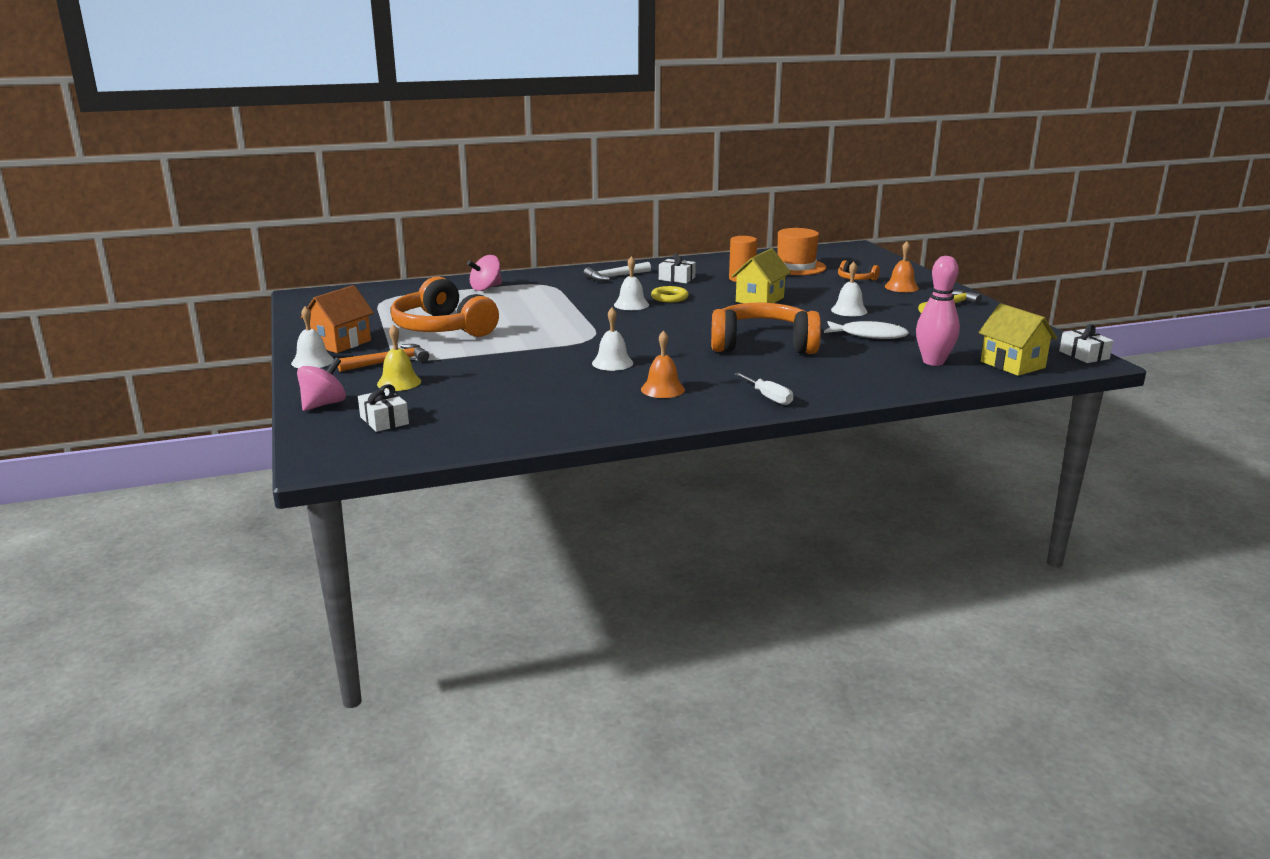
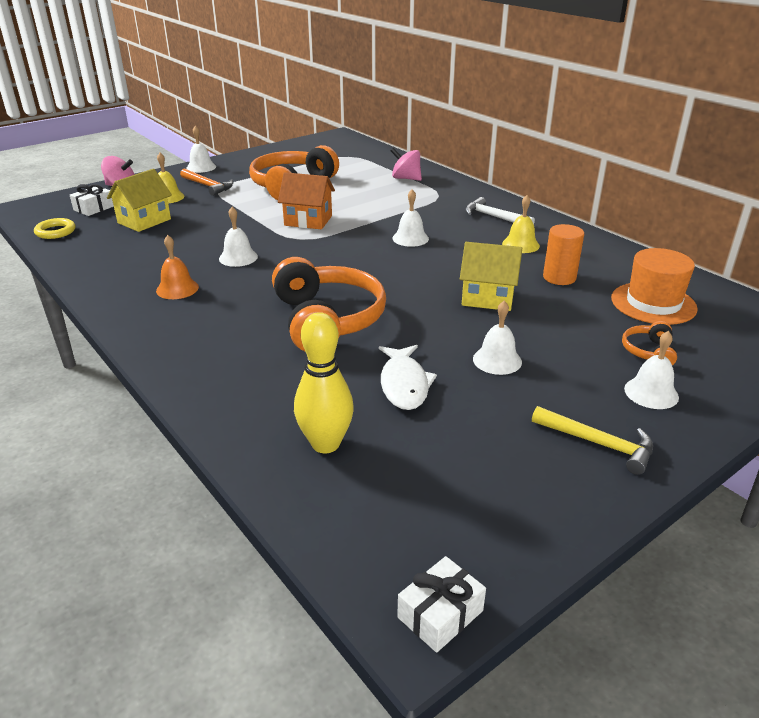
camera: 70 degrees right, 10 degrees up
(341, 343) = (241, 166): orange house -> orange house (308, 220)
(669, 297) = (449, 251): yellow ring -> yellow ring (55, 232)
(676, 278) = (520, 244): white gift -> yellow bell
(768, 397) = (167, 342): white screwdriver -> none
(901, 287) = (651, 393): orange bell -> white bell
(933, 362) = (325, 444): pink bowling pin -> yellow bowling pin
(1012, 364) = (348, 522): yellow house -> yellow house (144, 221)

